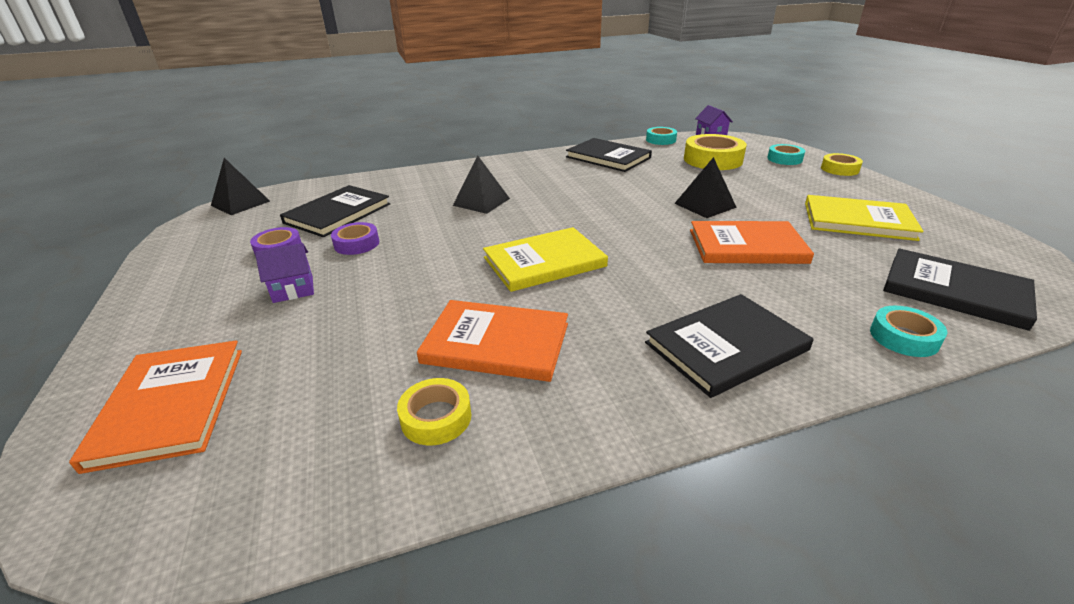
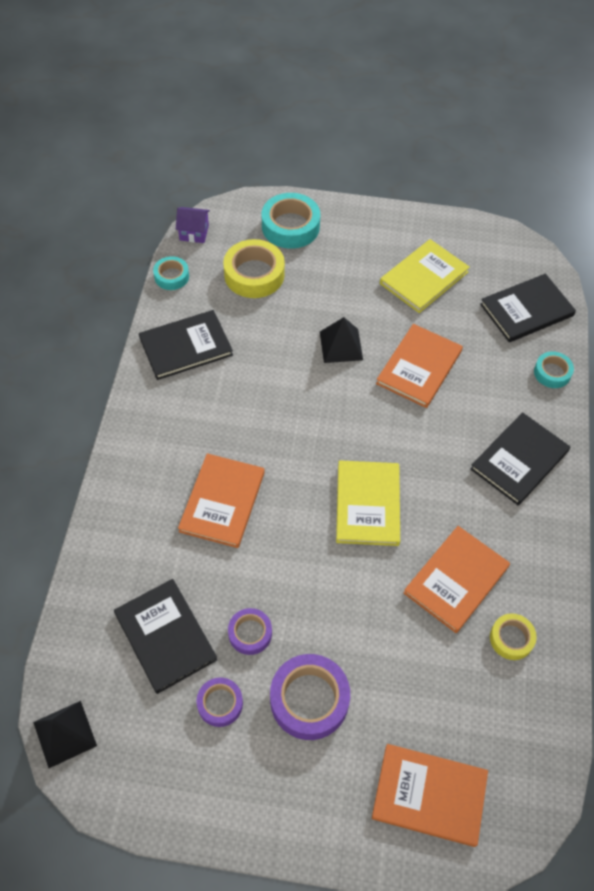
camera: 65 degrees left, 25 degrees up
(293, 289) = (309, 699): purple house -> purple tape
(481, 202) = (222, 502): black pyramid -> orange book
(726, 346) = (519, 460): black book -> black book turned 45 degrees clockwise
(784, 159) = (290, 226): turquoise tape -> turquoise tape, size x1.74
(839, 169) = (336, 211): yellow tape -> none

